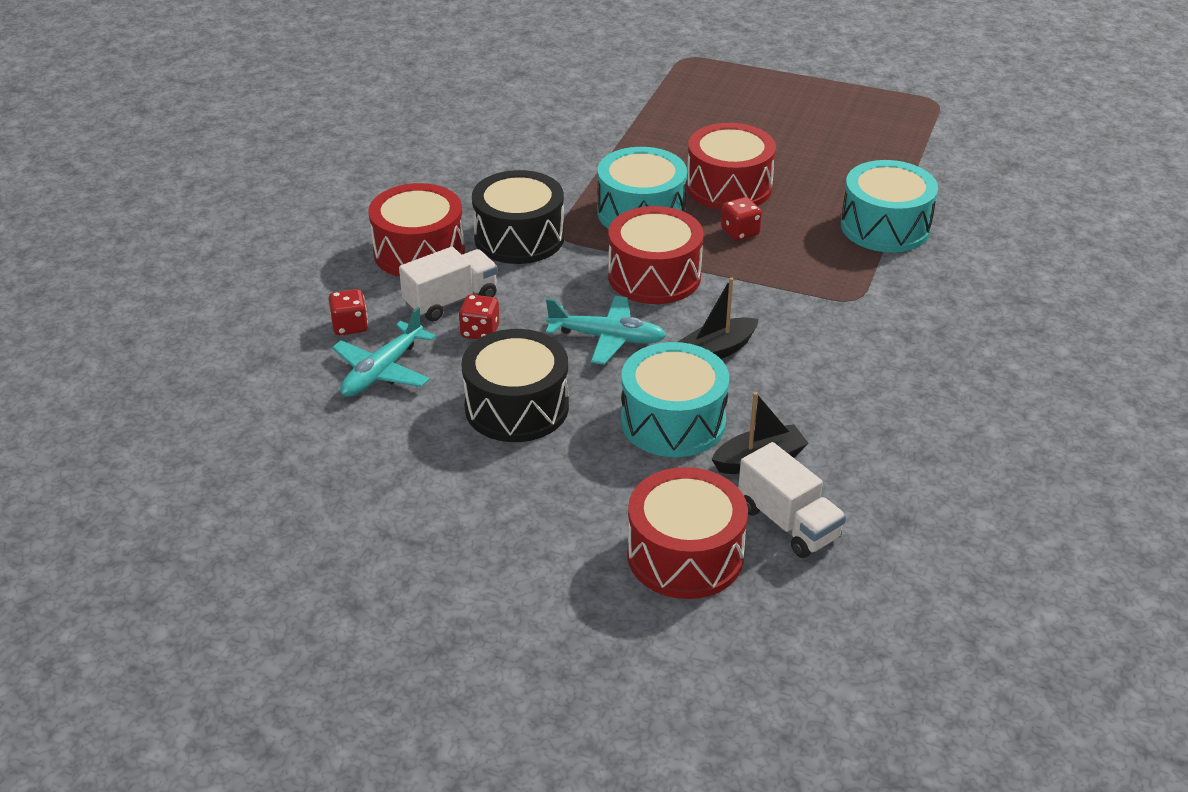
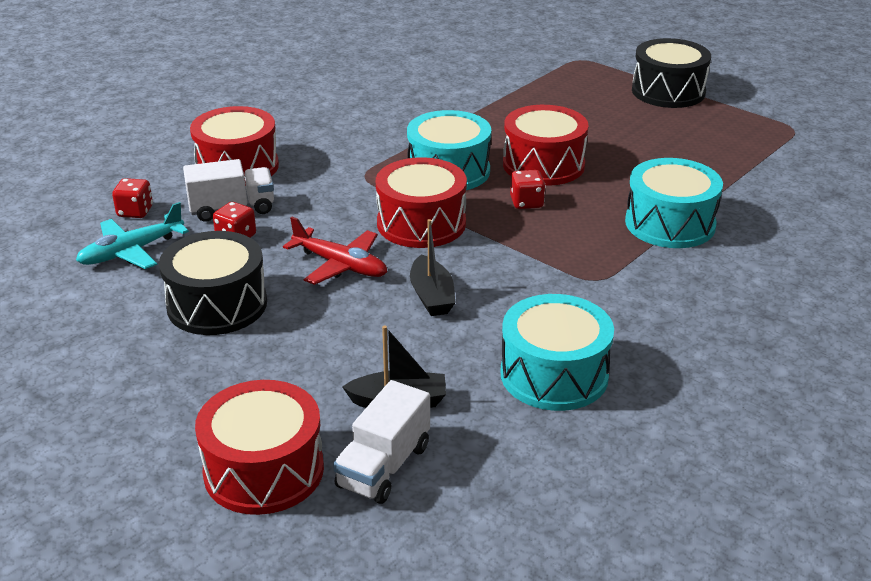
camera: 20 degrees right, 5 degrees down
(519, 238) = (328, 171): black drum -> black drum (668, 91)
(607, 338) = (340, 265): turquoise plane -> red plane
(673, 421) = (344, 348): turquoise drum -> turquoise drum (554, 375)
(717, 350) = (431, 296): black boat -> black boat turned 90 degrees counterclockwise
(788, 523) = (384, 466): white truck -> white truck turned 45 degrees clockwise

